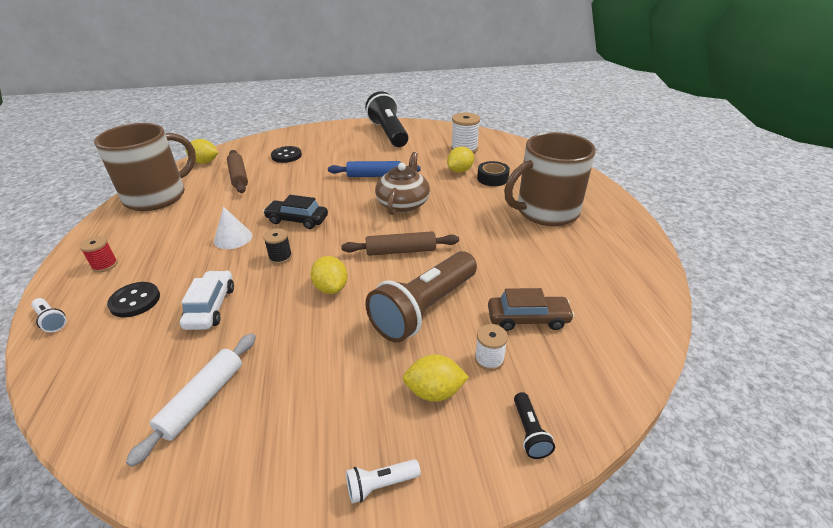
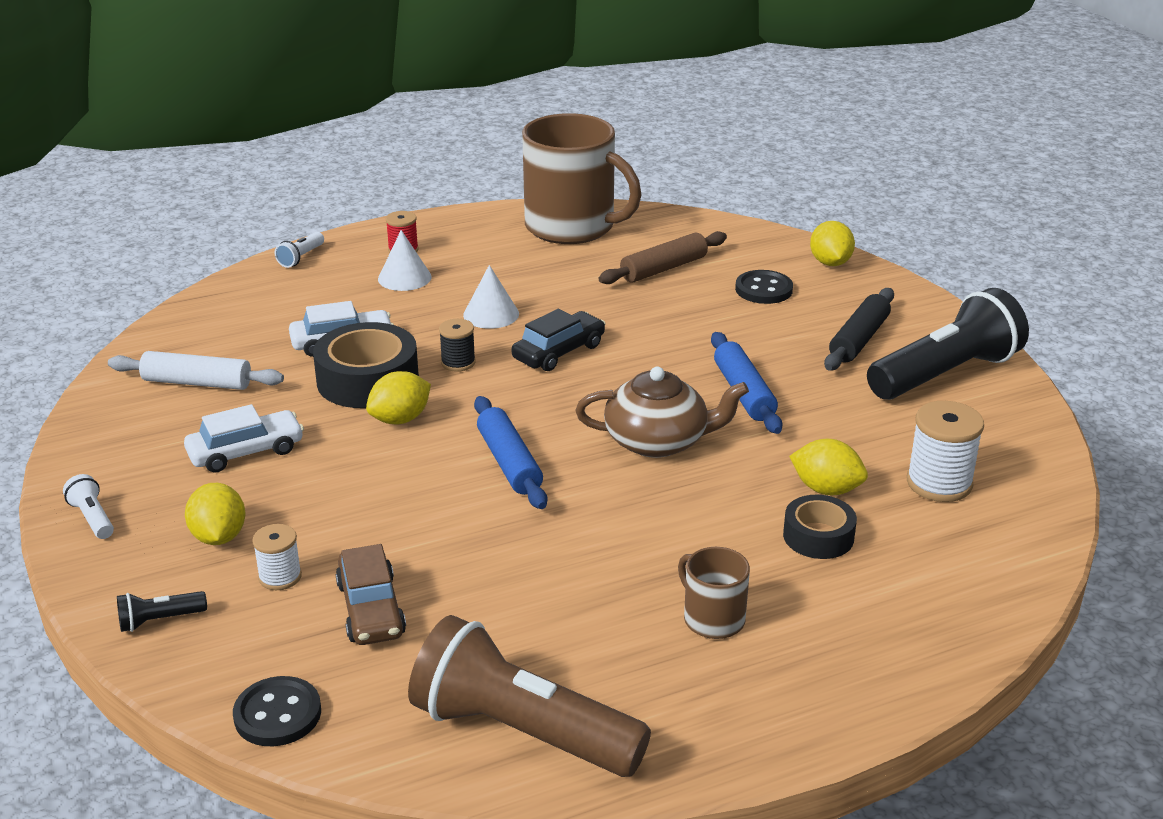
camera: 75 degrees right, 5 degrees down
(135, 301) = (342, 292): black button -> black button (277, 714)
(147, 268) = (404, 278): none -> white cone
(205, 162) = (694, 228): yellow lemon -> yellow lemon (830, 263)
(272, 298) = (368, 380): none -> black tape
(297, 220) = (559, 352): black car -> black car turned 45 degrees clockwise
(329, 371) = (246, 452): none -> white car
(349, 144) = (859, 339): none -> black rolling pin
(401, 251) = (509, 463): brown rolling pin -> blue rolling pin
(424, 309) = (373, 507): brown flashlight -> brown flashlight (522, 732)
(546, 211) = (712, 619): brown mug -> brown mug, size x0.46

